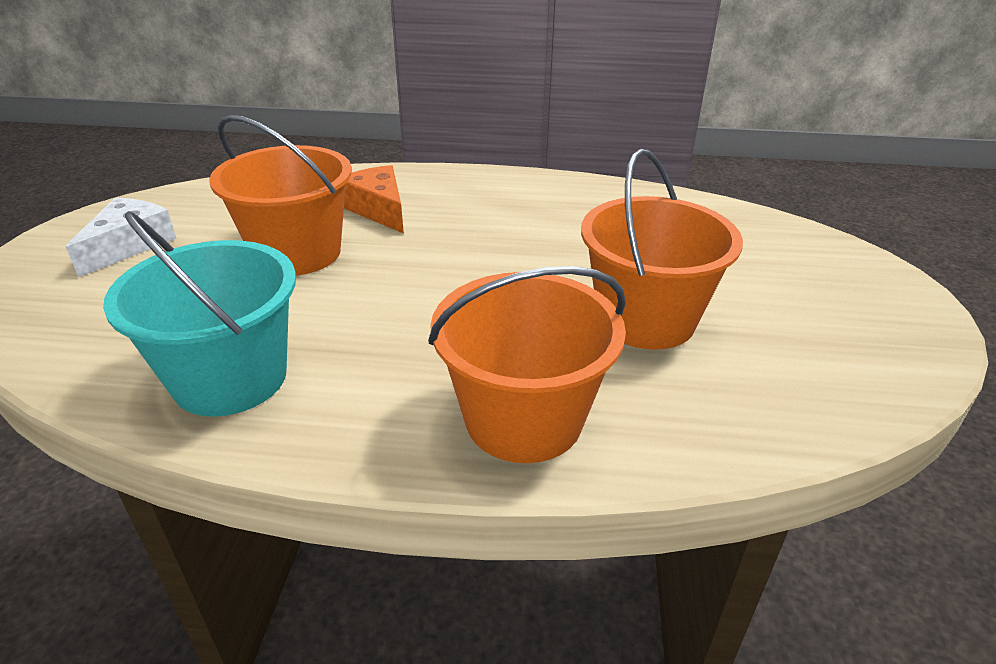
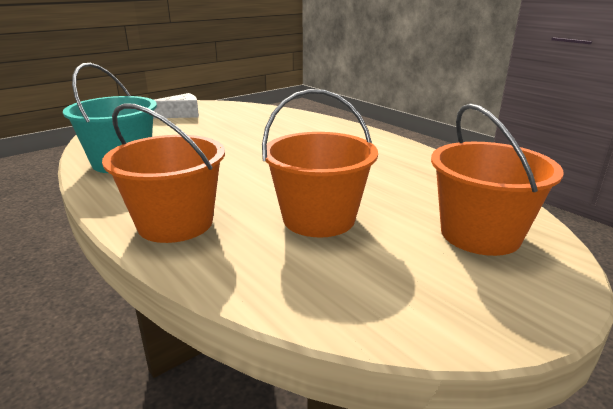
camera: 45 degrees right, 10 degrees down
(297, 253) = (226, 135): orange bucket -> orange bucket (480, 234)
(378, 209) = (291, 131): orange cheese -> none

